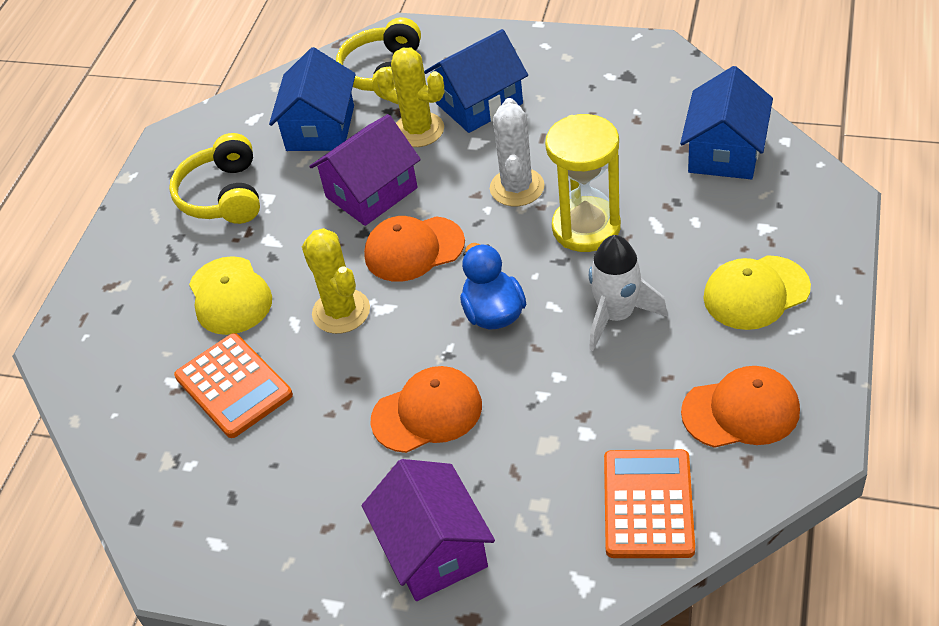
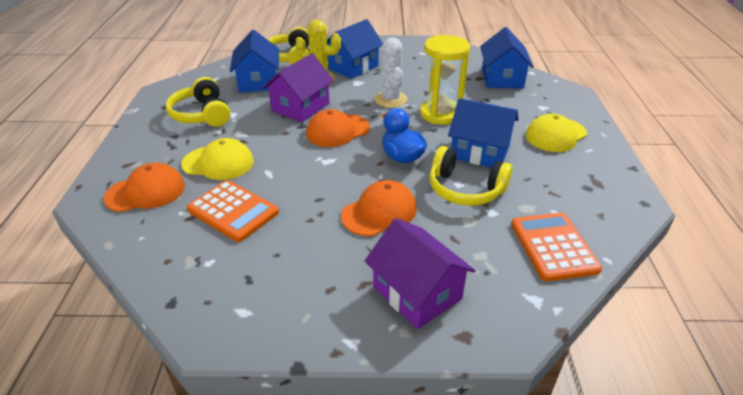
camera: 20 degrees left, 10 degrees down
(230, 296) = (218, 163): yellow cap -> yellow cap turned 45 degrees counterclockwise
(341, 311) = (299, 164): yellow cactus -> none
(564, 387) = (465, 189): none -> yellow headphones
(616, 315) = (480, 152): white rocket -> blue house
(741, 411) = (582, 191): orange cap -> orange cap (146, 192)

